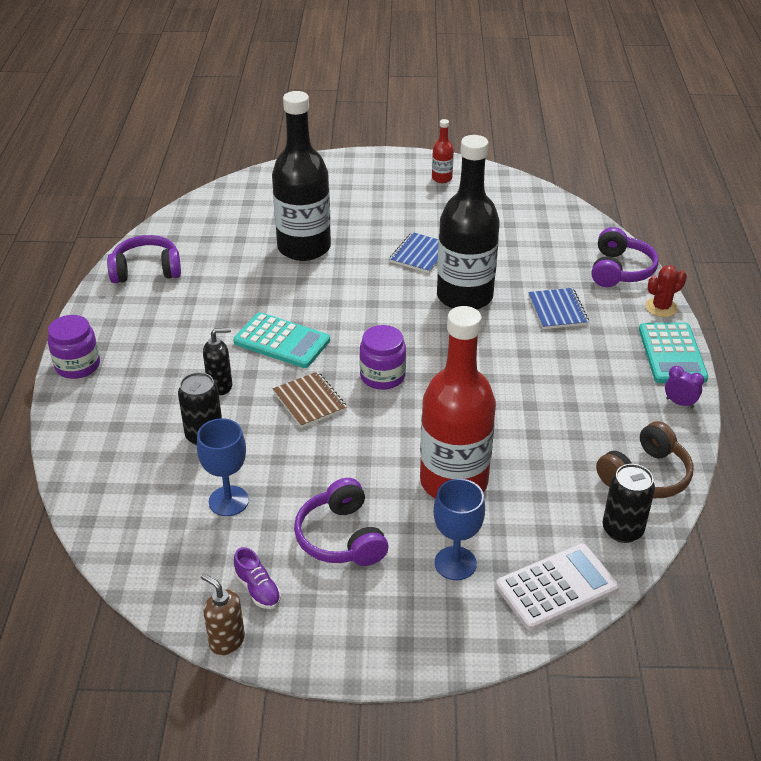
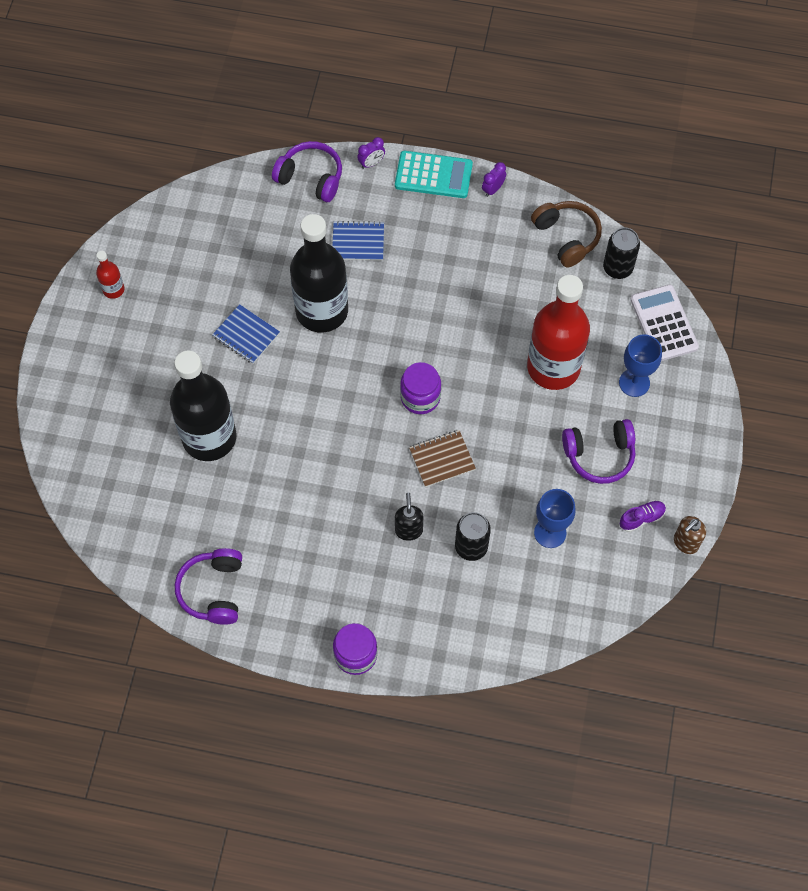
camera: 80 degrees left, 25 degrees up
(282, 341) = (356, 473): turquoise calculator -> none
(661, 307) = (371, 163): red cactus -> purple clock

